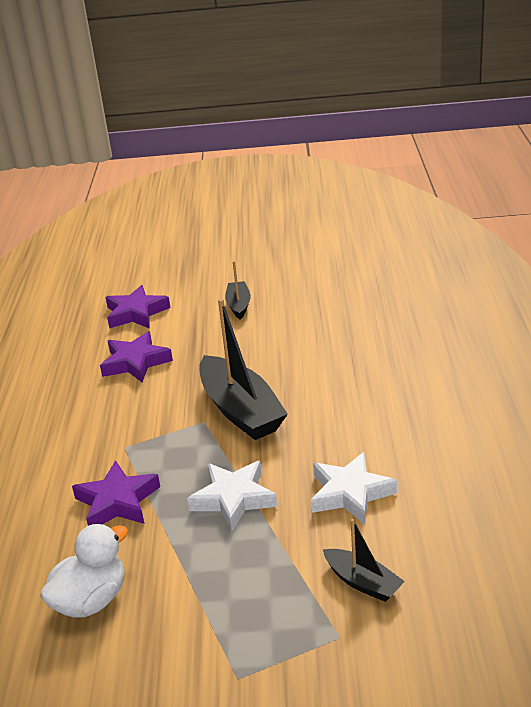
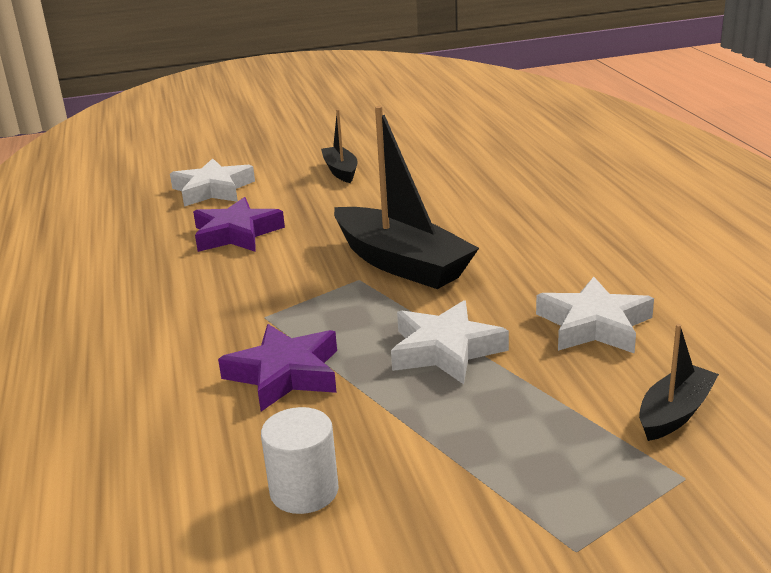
camera: 15 degrees left, 5 degrees down
(91, 600) = (304, 491): white duck -> white cylinder
(136, 313) = (213, 190): purple star -> white star
(363, 582) = (674, 413): black boat -> black boat turned 75 degrees counterclockwise

